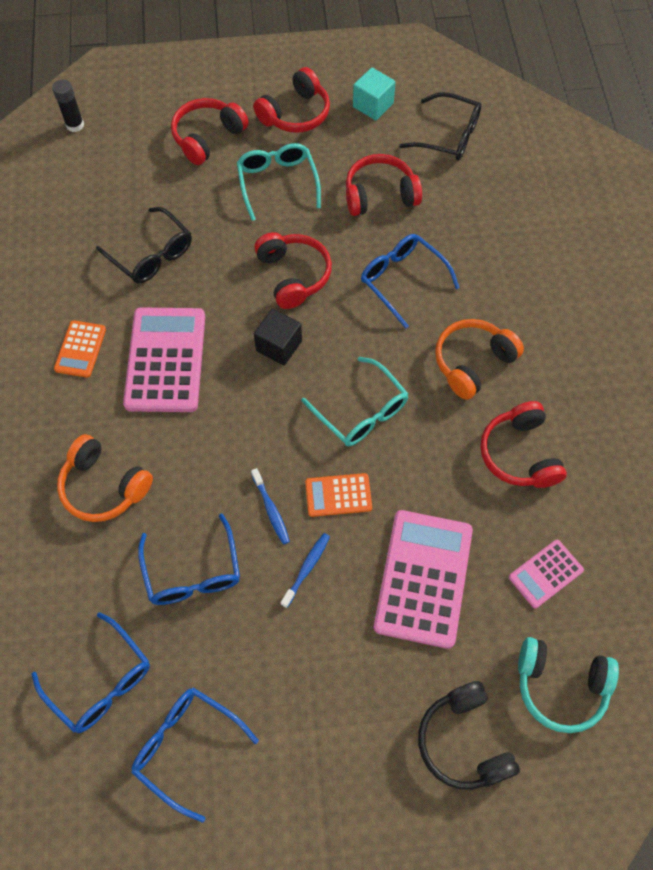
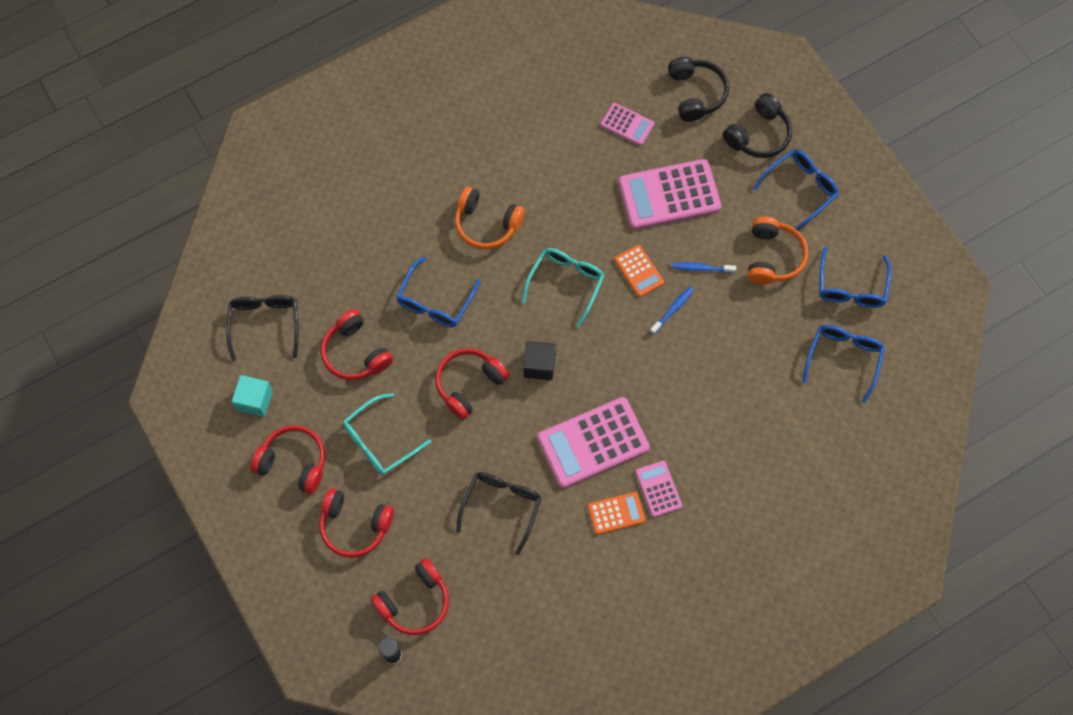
camera: 115 degrees left, 5 degrees up
(79, 399) = (658, 489): none -> pink calculator
(104, 486) = (715, 431): orange headphones -> orange headphones (773, 257)
(193, 572) = (743, 339): blue glasses -> blue glasses (800, 189)
(519, 454) = (547, 168): red headphones -> red headphones (414, 602)
(560, 686) = (696, 94): turquoise headphones -> black headphones

